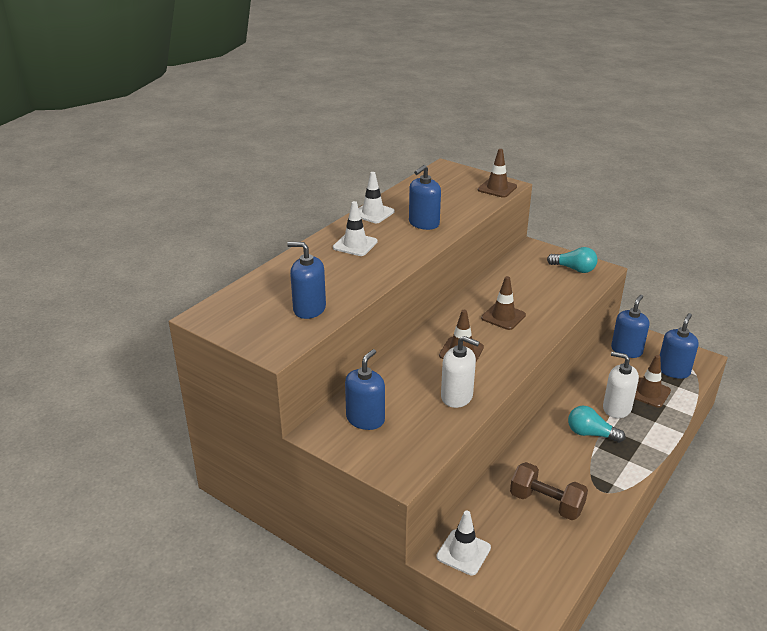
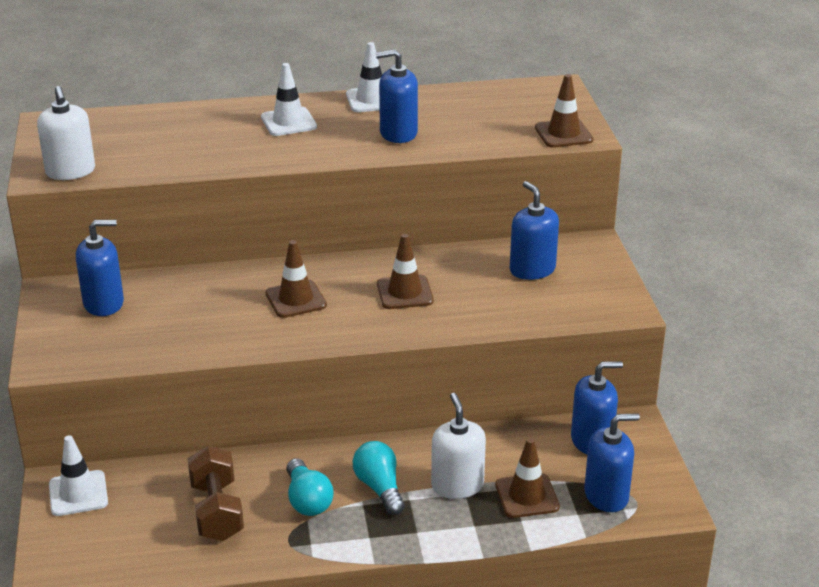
camera: 45 degrees right, 0 degrees up
(309, 309) = (131, 158): blue soap dispenser -> blue soap dispenser (532, 269)
(457, 396) = (211, 334): white soap dispenser -> white soap dispenser (70, 171)
(574, 269) = (591, 290): turquoise light bulb -> turquoise light bulb (307, 500)

